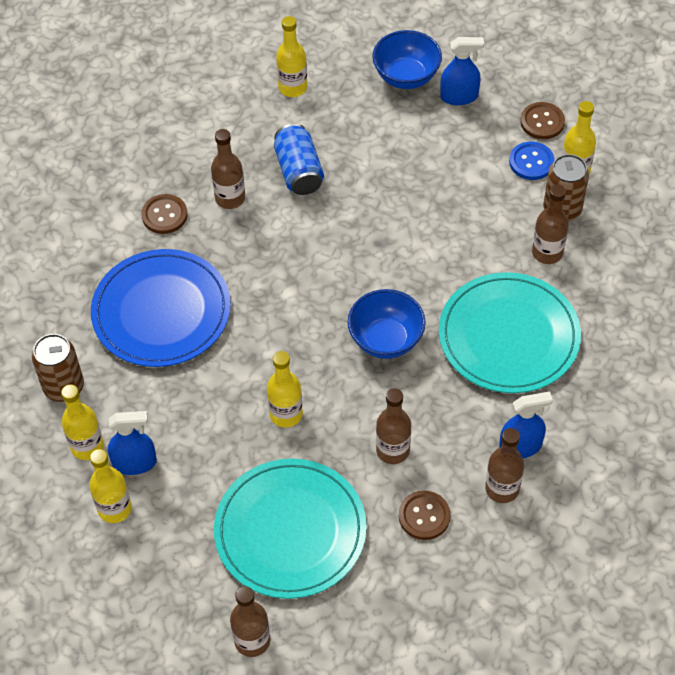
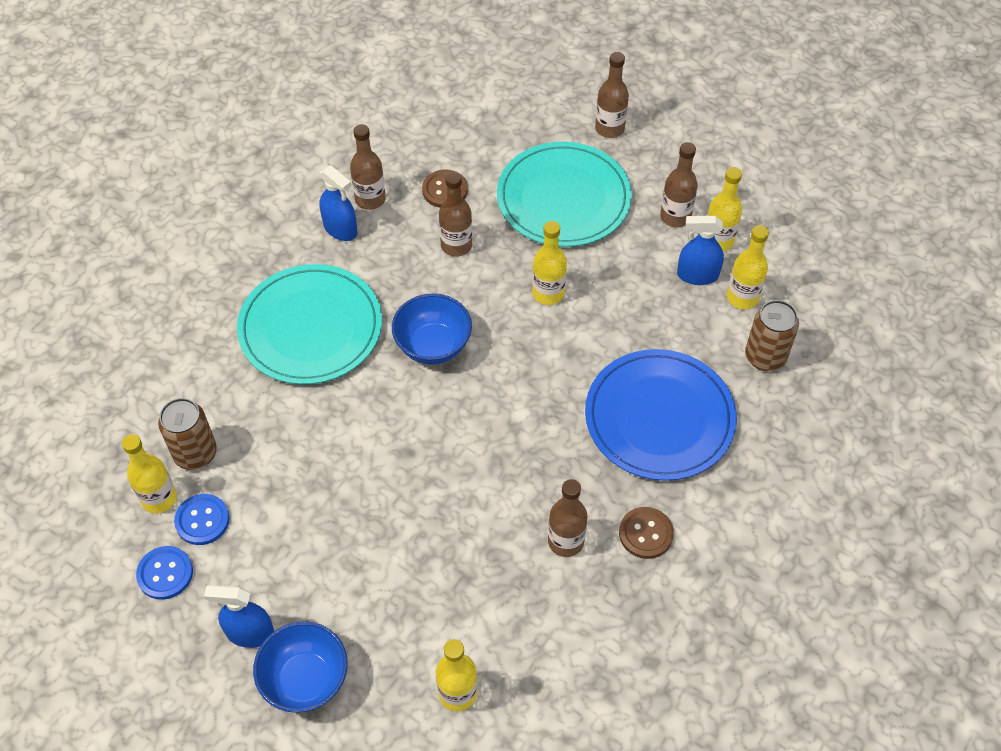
camera: 170 degrees left, 0 degrees up
(299, 171) = (477, 562): blue can -> none
(520, 446) = (340, 229): blue spray bottle -> blue spray bottle turned 135 degrees counterclockwise
(542, 122) = (165, 573): brown button -> blue button
(547, 253) = (234, 406): brown bottle -> brown bottle (675, 217)

